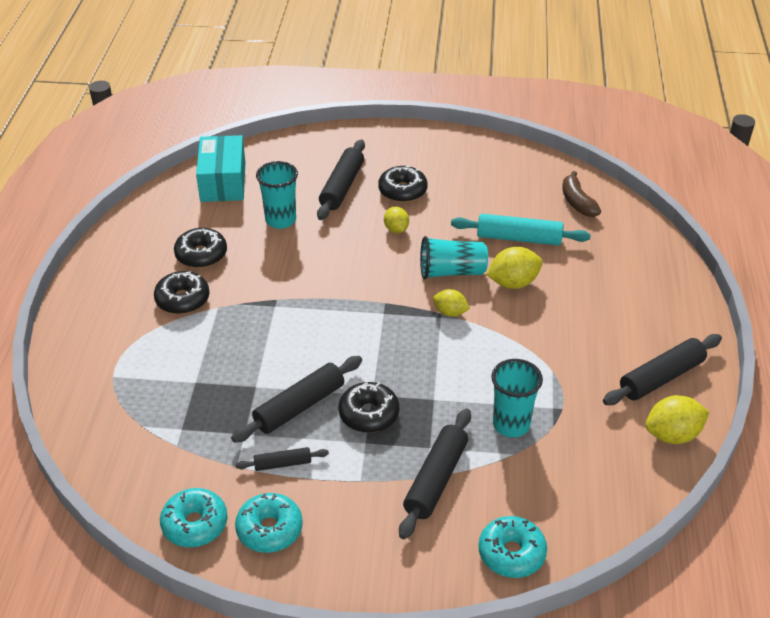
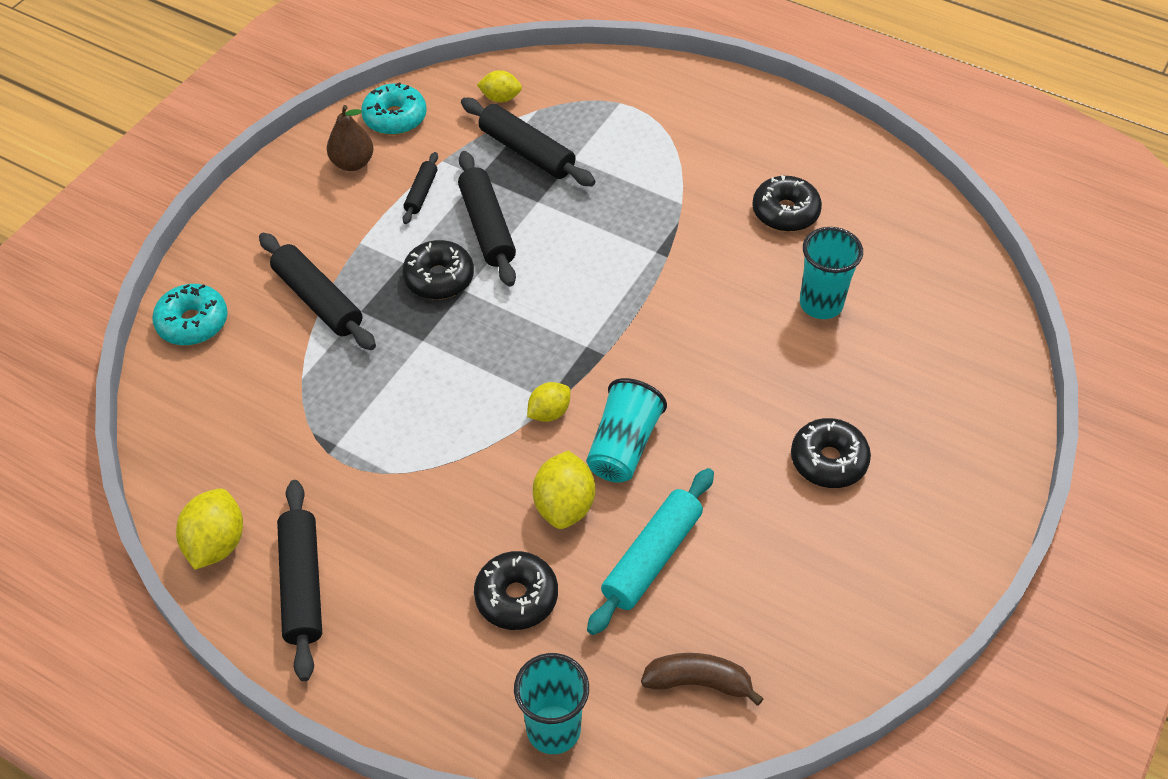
camera: 115 degrees right, 10 degrees up
(182, 299) = (711, 178): black donut -> black donut (516, 597)
(223, 181) = (934, 270): turquoise box -> none
(269, 529) = (352, 163): turquoise donut -> brown pear
(342, 187) = (868, 393): black rolling pin -> black rolling pin (526, 152)
(396, 229) = (742, 419): yellow lemon -> yellow lemon (500, 98)
(511, 424) = (340, 394): turquoise cup -> turquoise cup (553, 729)

